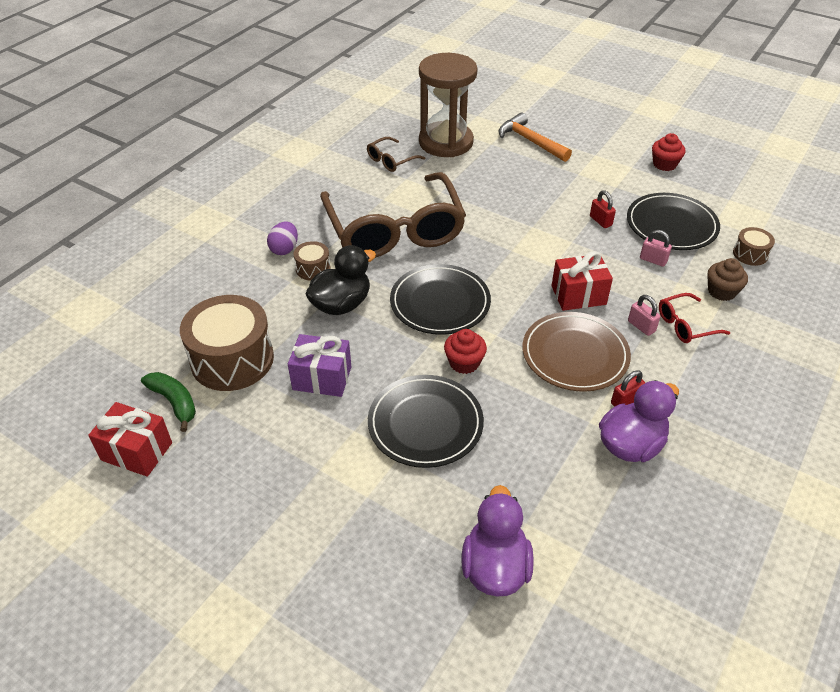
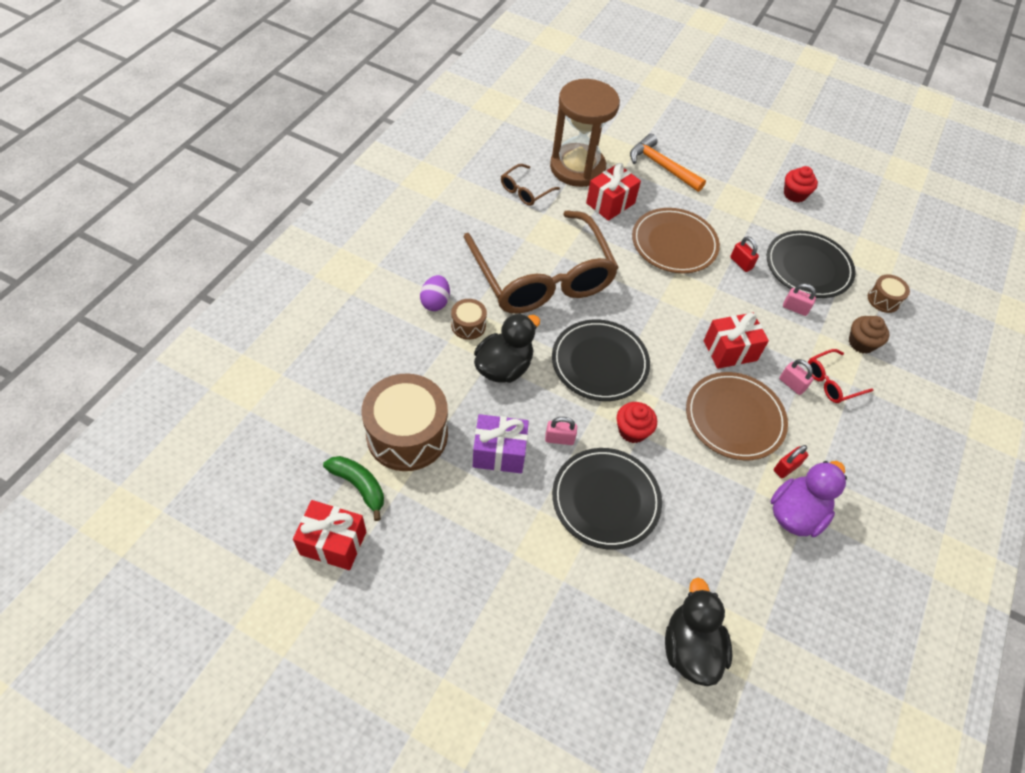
camera: 10 degrees left, 10 degrees up
(386, 367) = (559, 439): none -> pink padlock
(474, 170) = (610, 203): none -> red gift
(495, 567) = (690, 647): purple duck -> black duck
(533, 204) = (674, 243): none -> brown plate

